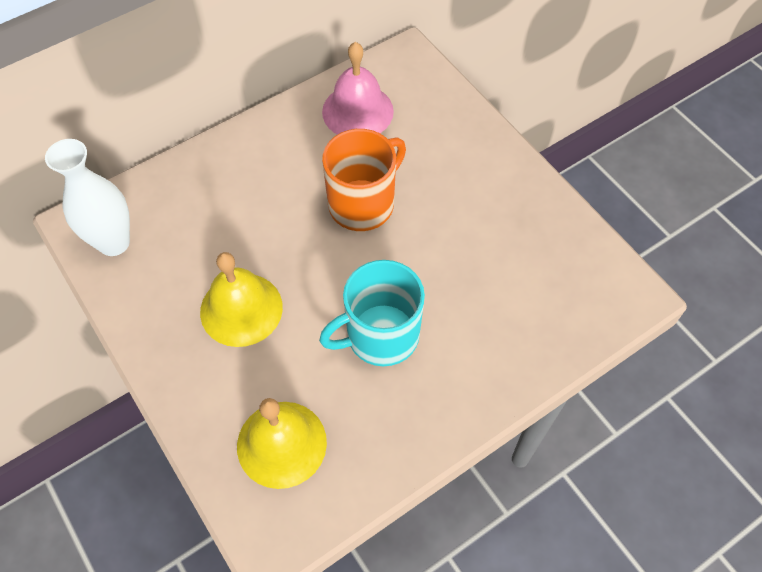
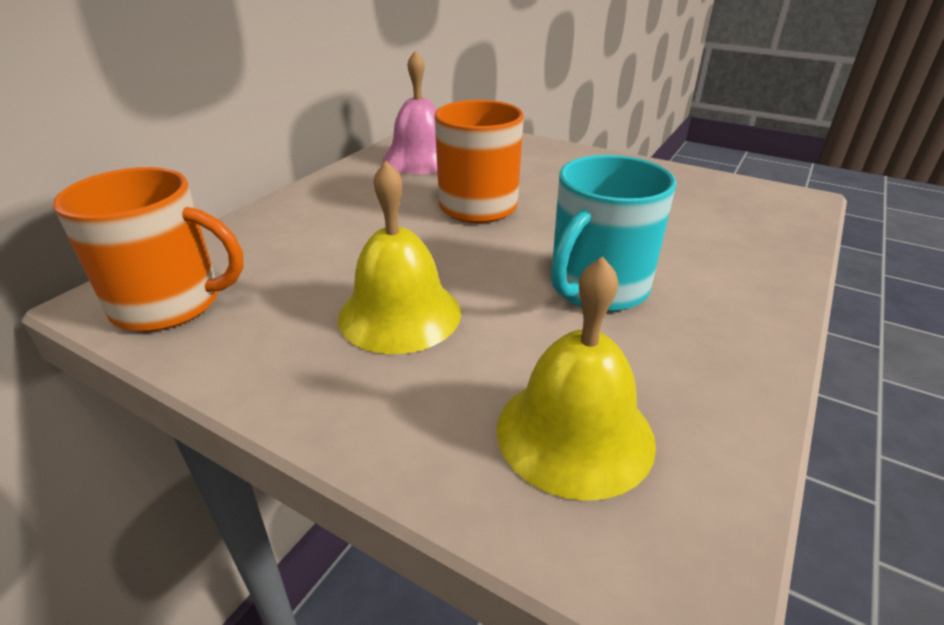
camera: 25 degrees left, 25 degrees down
(114, 242) = (170, 304): white vase -> orange mug

